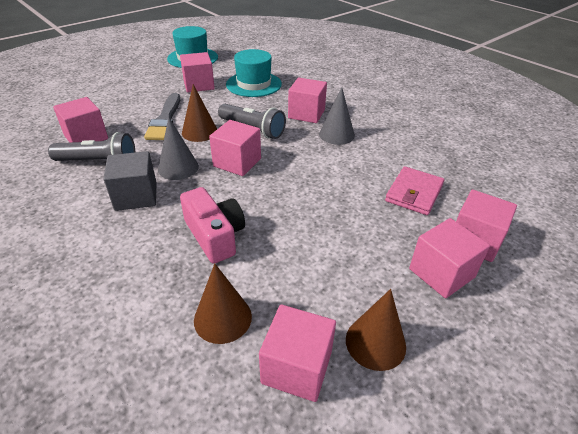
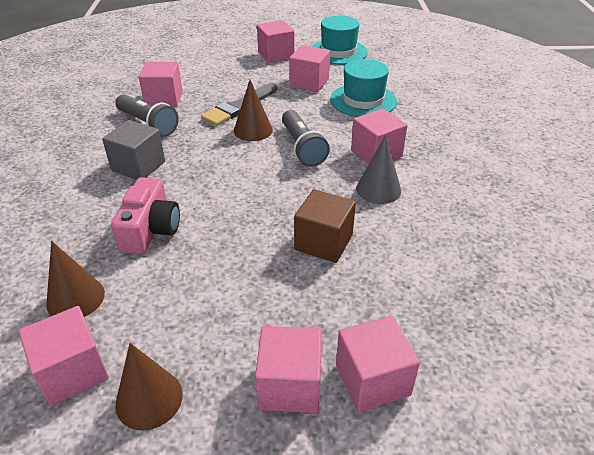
camera: 40 degrees right, 0 degrees up
(178, 167) = (196, 156): grey cone -> none
(237, 162) = (248, 174): pink cube -> pink cube (276, 55)
(347, 181) = (323, 242): none -> brown cube
(414, 193) = (376, 292): pink wallet -> none

